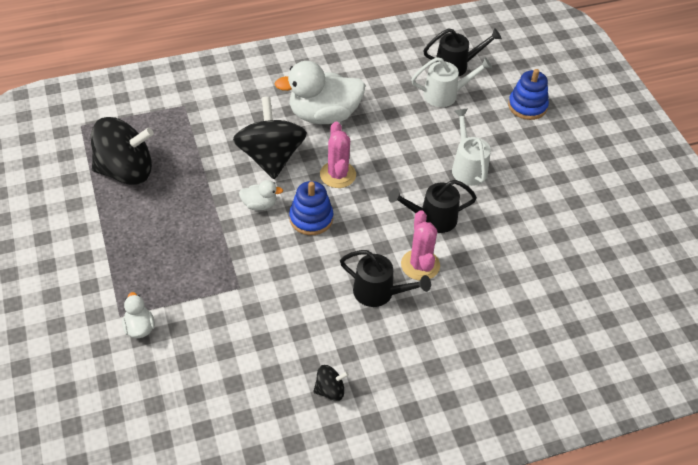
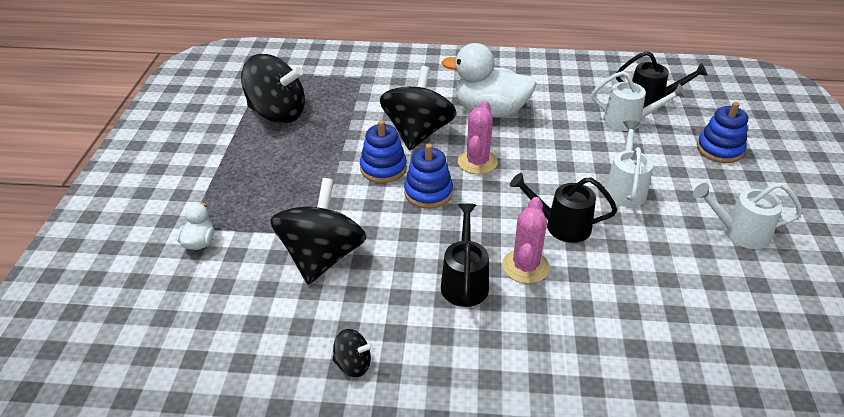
camera: 25 degrees right, 10 degrees down
(254, 308) = (322, 257): none -> black spinning top
(259, 204) = (383, 168): white duck -> blue stacking toy
(379, 293) = (464, 281): black watering can -> black watering can turned 135 degrees counterclockwise
(564, 185) = (738, 232): none -> white watering can

